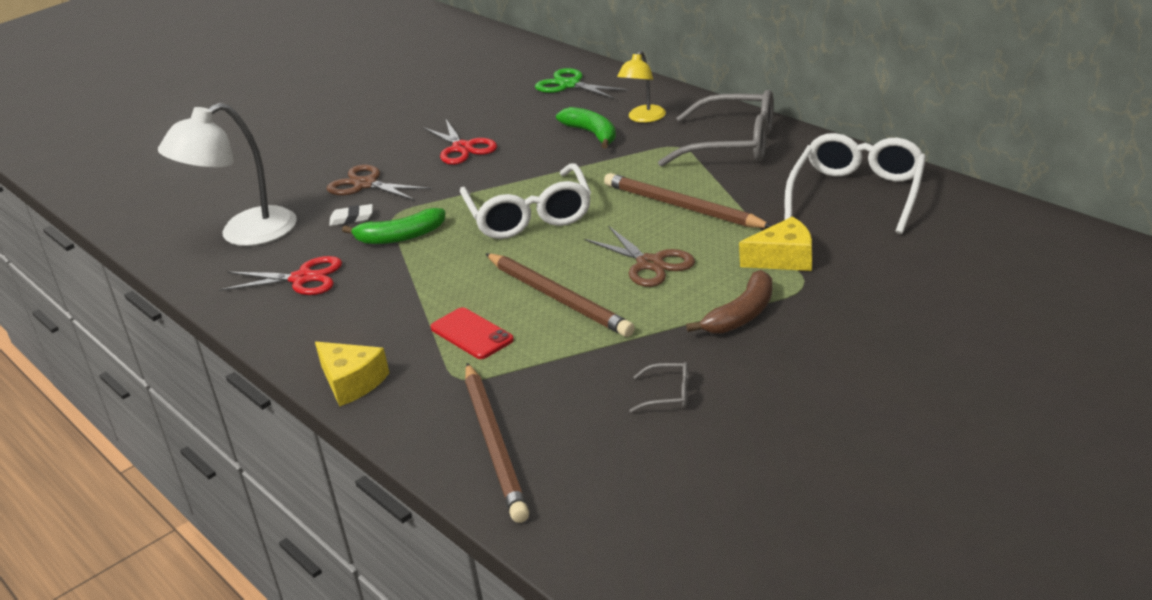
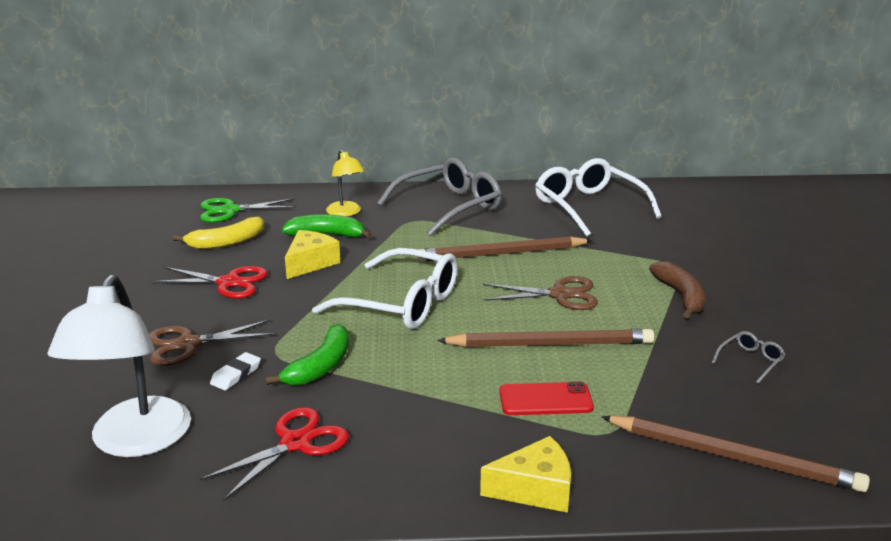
camera: 55 degrees left, 5 degrees down
(518, 113) = (226, 242): none -> yellow banana
(784, 259) = (630, 256): yellow cheese -> yellow cheese (310, 263)

